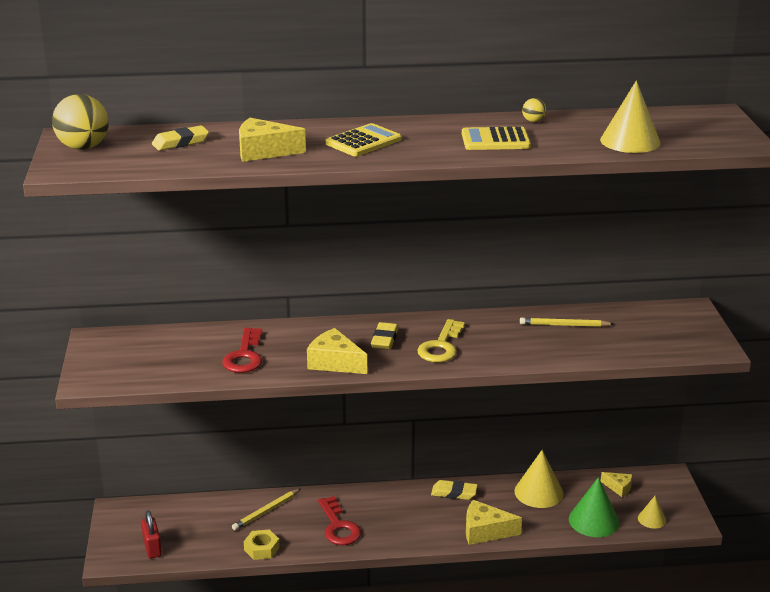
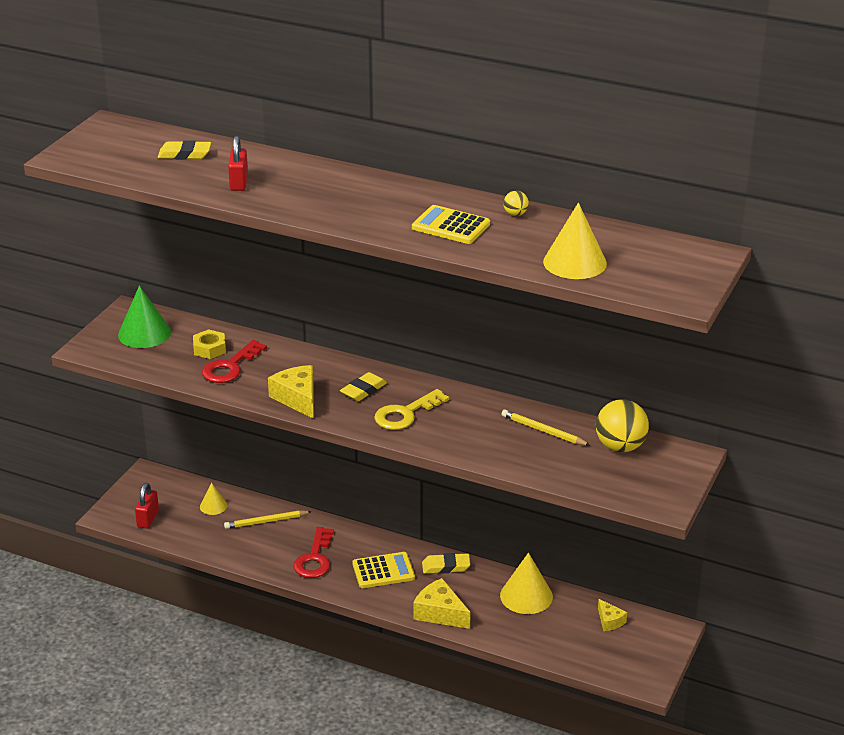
camera: 30 degrees right, 5 degrees up
(83, 147) = (105, 139): yellow ball -> yellow ball (620, 447)
(261, 549) = (233, 553): yellow nut -> yellow nut (209, 349)
(264, 151) = (239, 182): yellow cheese -> red padlock
(363, 141) = (333, 195): yellow calculator -> yellow calculator (383, 571)
(454, 493) = (446, 566): yellow eraser -> yellow eraser turned 45 degrees counterclockwise
(594, 520) = (552, 643): green cone -> green cone (144, 333)
(652, 519) = (611, 663): yellow cone -> yellow cone (213, 506)

